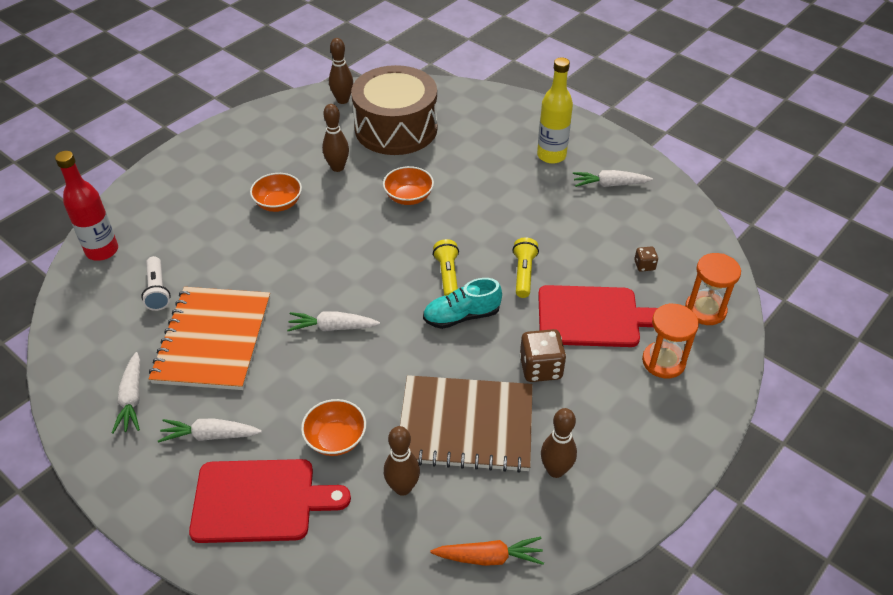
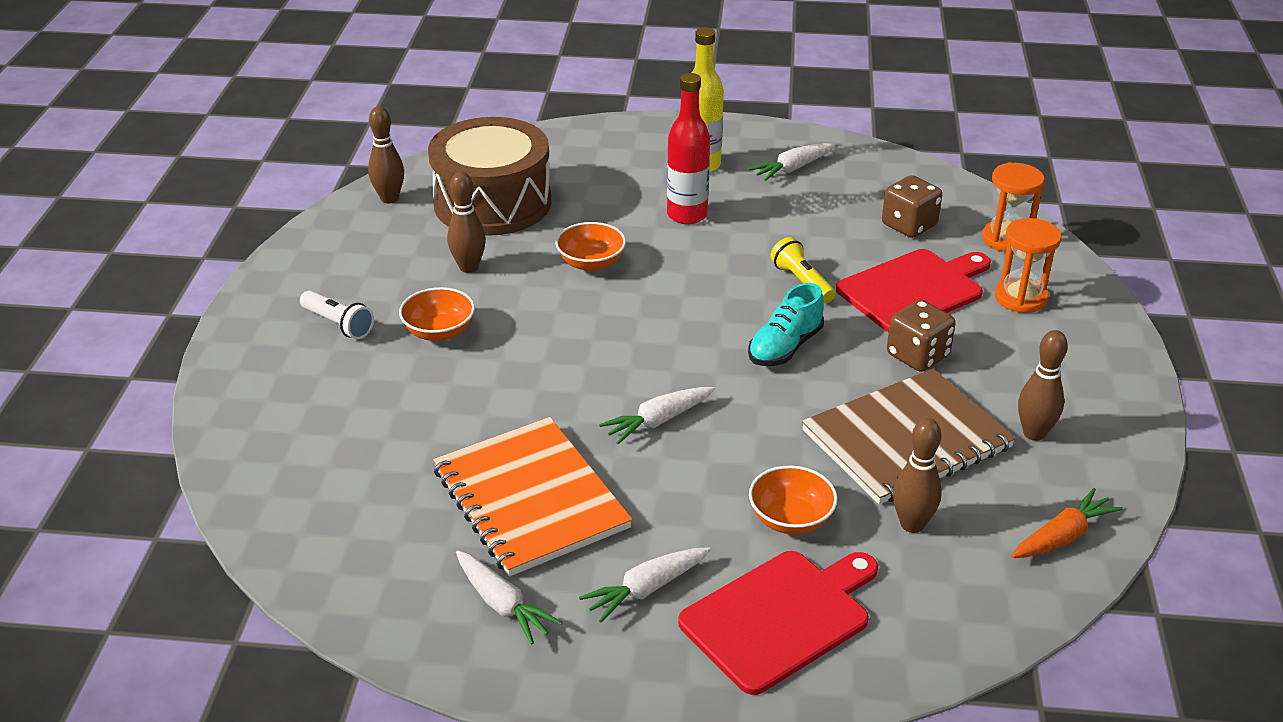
camera: 35 degrees left, 10 degrees down
(102, 251) = (258, 478): red bottle -> red bottle (687, 215)
(158, 290) = (393, 484): white flashlight -> white flashlight (339, 324)
(447, 275) = (725, 317): yellow flashlight -> none
(644, 265) = (909, 225): brown dice -> brown dice, size x1.89

